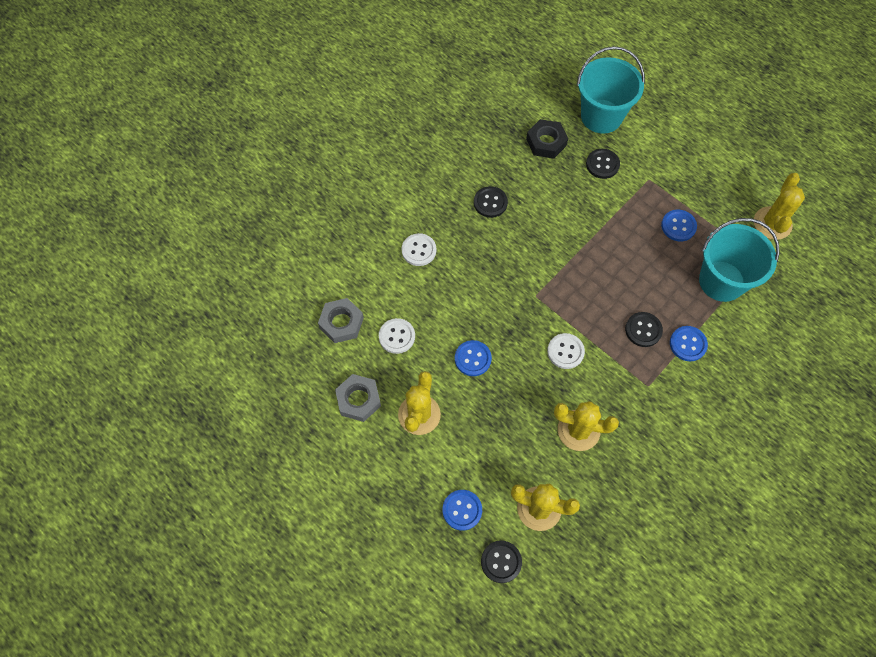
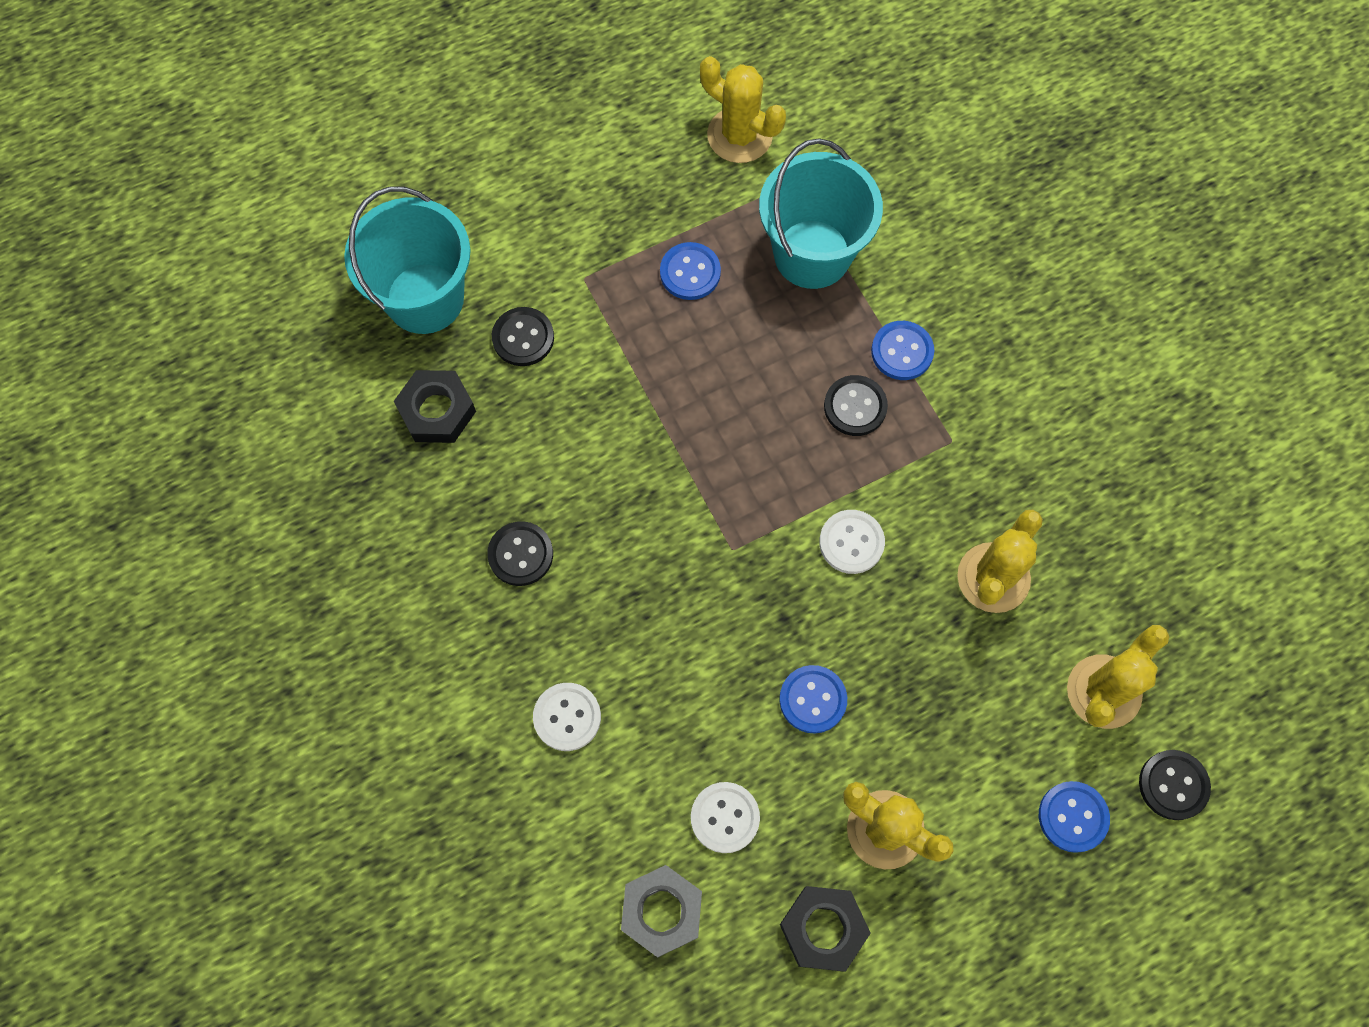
camera: 70 degrees left, 5 degrees up
(358, 399) = (823, 929): grey nut -> black nut

